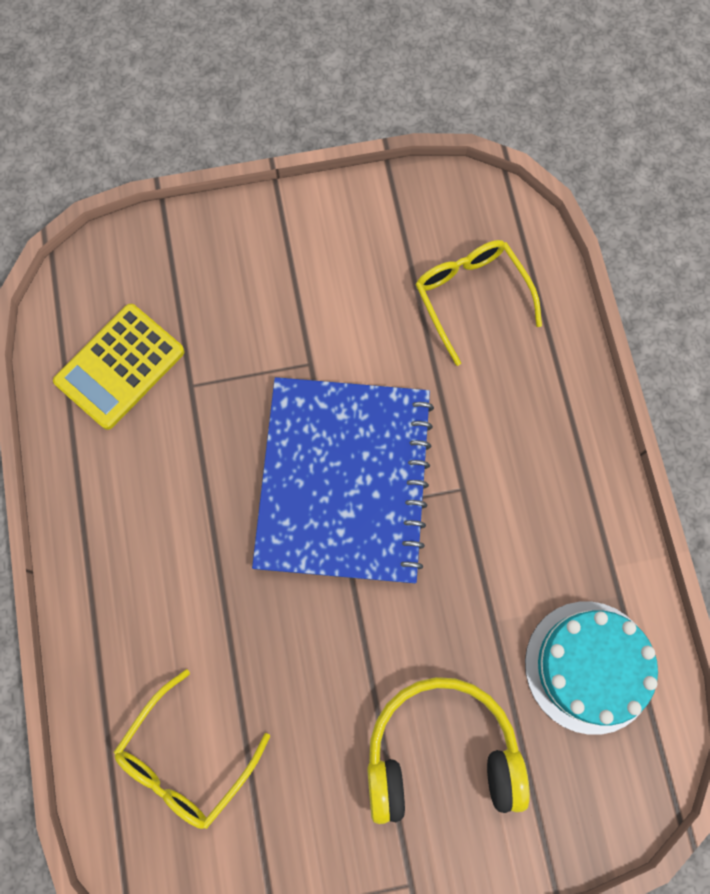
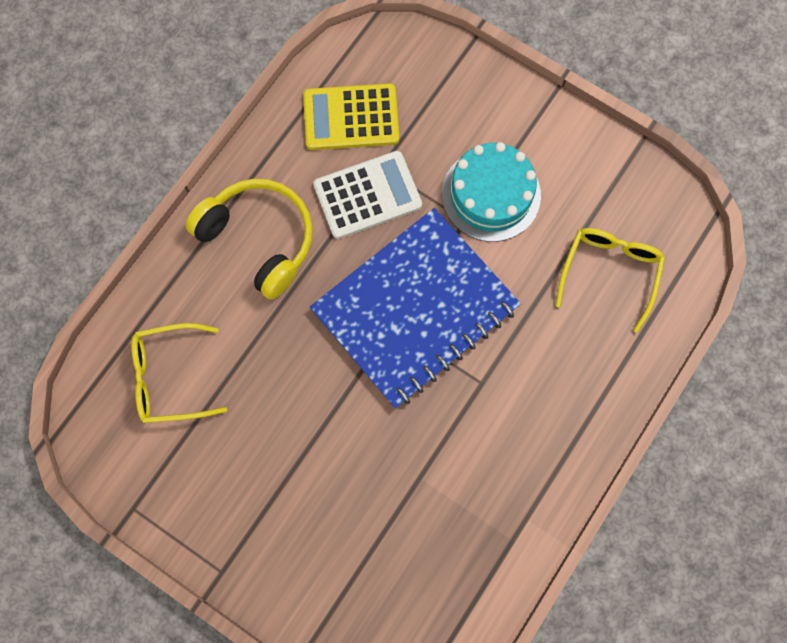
camera: 45 degrees right, 0 degrees up
(203, 421) = (367, 195): none -> white calculator
(440, 751) = (312, 518): yellow headphones -> yellow headphones (259, 239)
(589, 666) = (450, 561): turquoise cake -> turquoise cake (491, 194)

